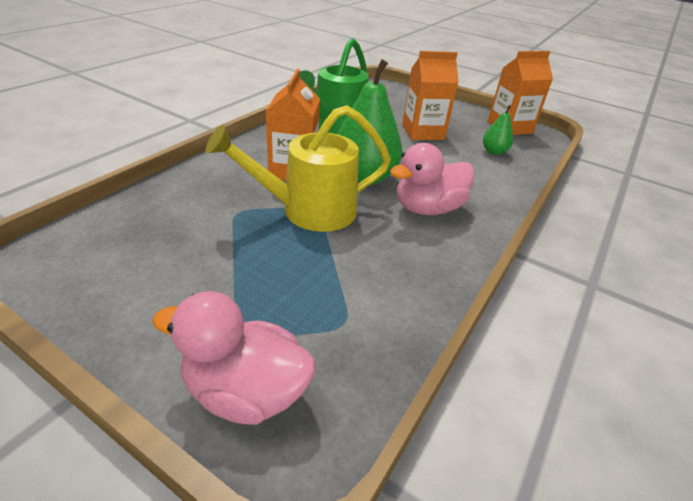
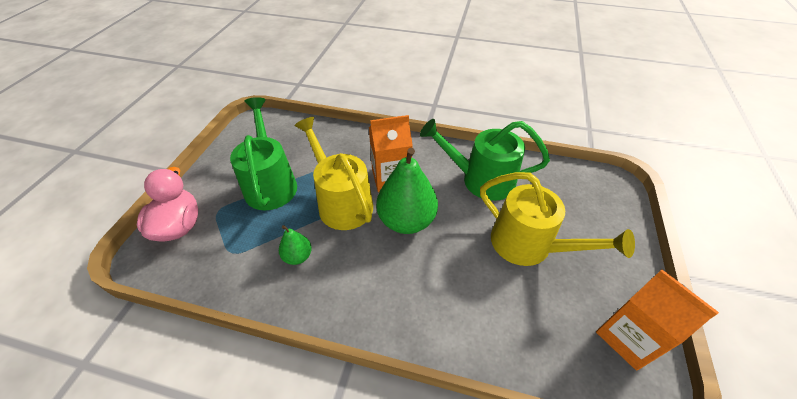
camera: 75 degrees right, 10 degrees up
(224, 265) = (270, 183): none -> green watering can
(423, 132) = (529, 246): orange carton -> yellow watering can
(427, 209) = (379, 275): pink duck -> none
(494, 151) = (537, 322): green pear -> green pear (298, 256)

